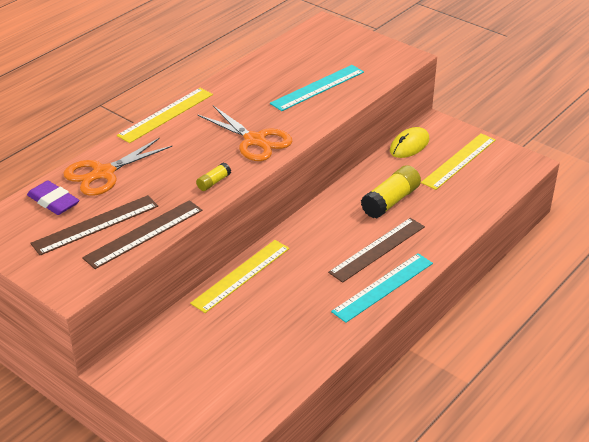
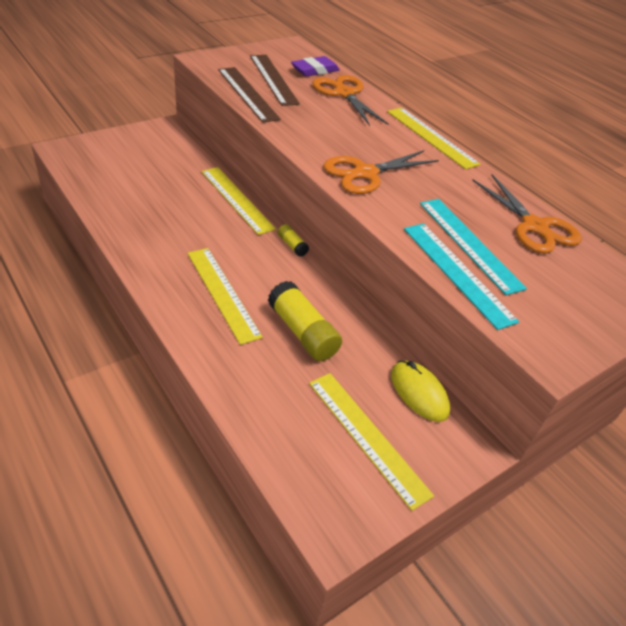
camera: 100 degrees right, 5 degrees up
(213, 182) = (302, 136): yellow glue stick -> yellow glue stick (292, 245)
(275, 63) = (534, 227): none -> orange scissors
(377, 249) = (223, 293): brown ruler -> yellow ruler
(383, 287) = (162, 278): turquoise ruler -> turquoise ruler (457, 272)

